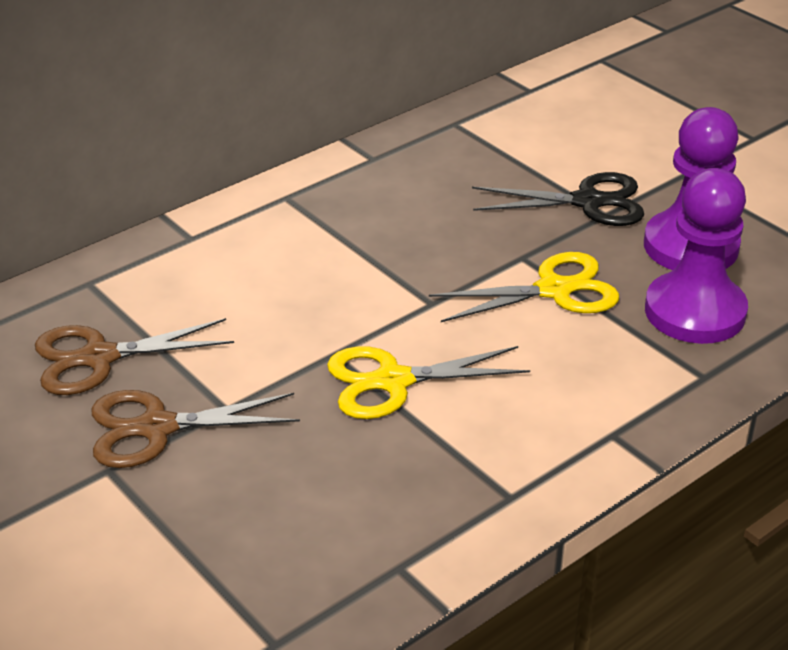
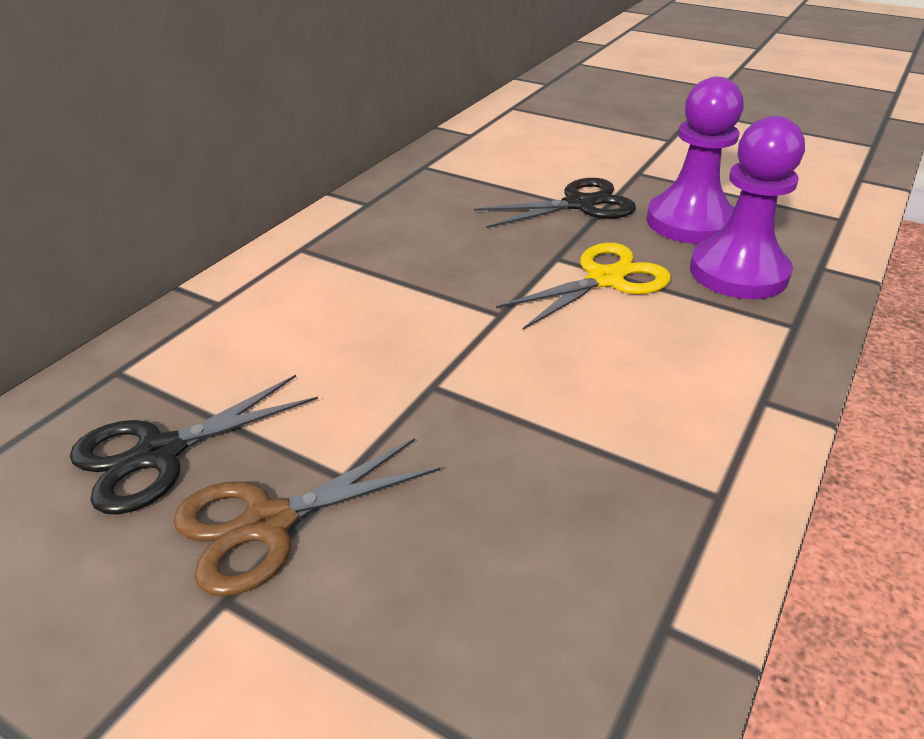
camera: 20 degrees left, 0 degrees up
(99, 358) = (159, 454): brown scissors -> black scissors
(393, 381) = (512, 400): yellow scissors -> none

